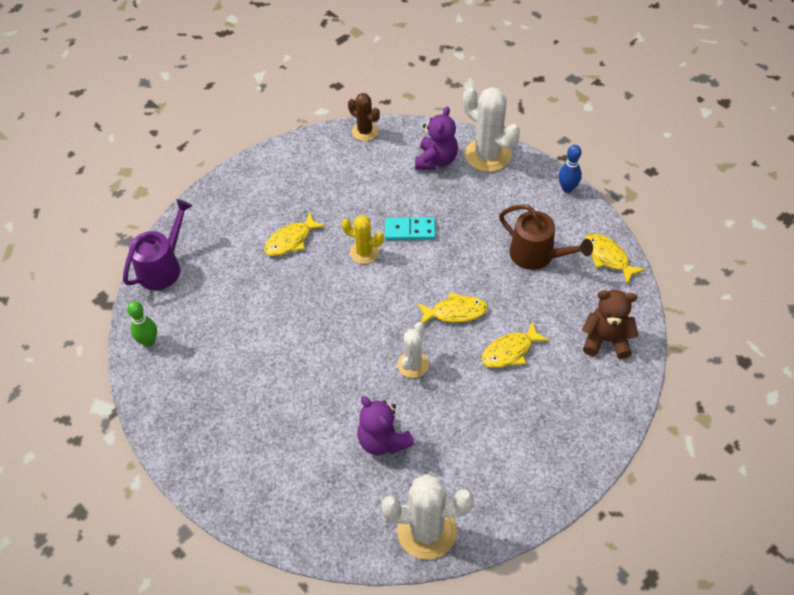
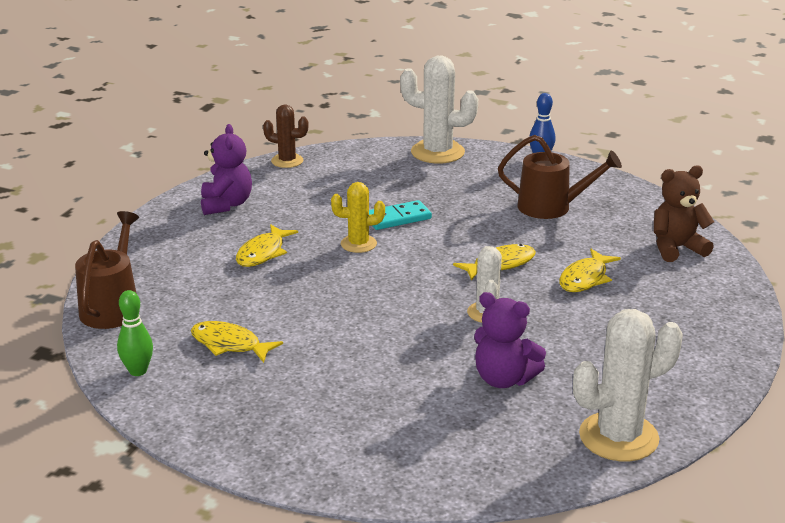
camera: 25 degrees left, 25 degrees down
(163, 267) = (112, 307): purple watering can -> brown watering can
(436, 160) = (384, 166): purple teddy bear -> purple teddy bear (226, 204)
(608, 257) = (624, 194): yellow fish -> yellow fish (229, 344)

